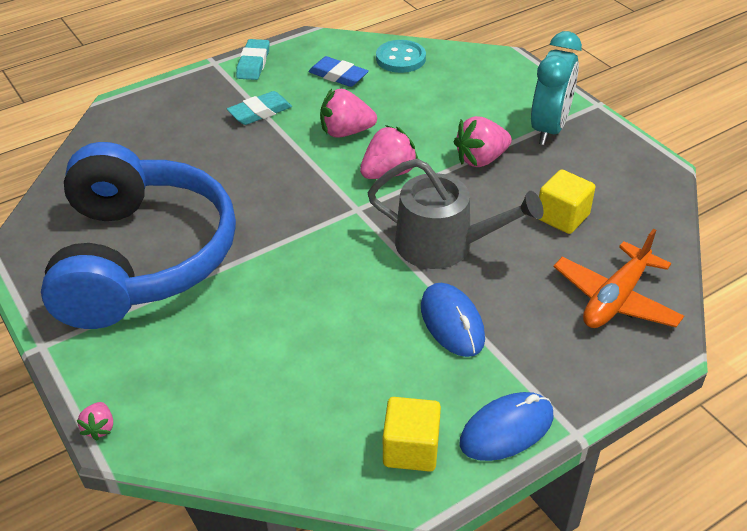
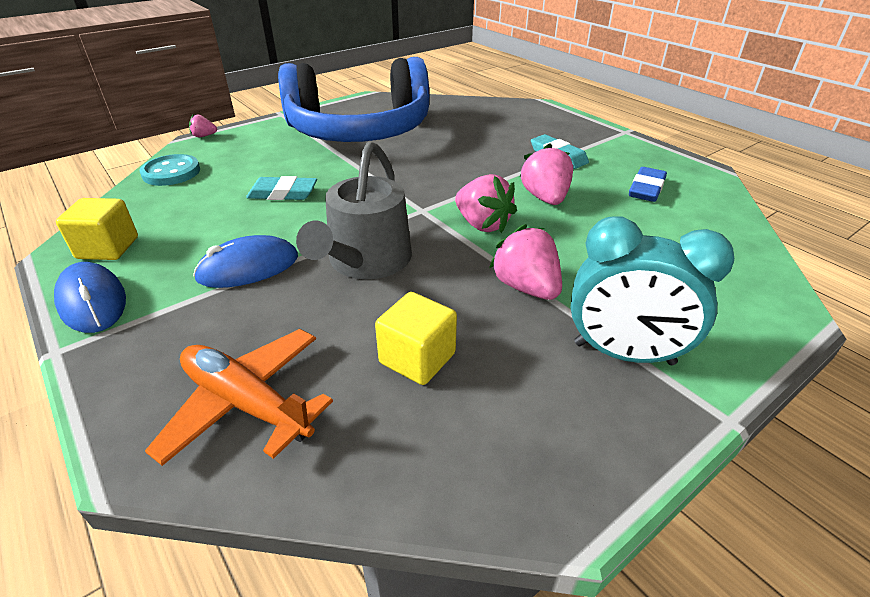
camera: 85 degrees right, 5 degrees down
(253, 63) = (636, 147): turquoise eraser -> turquoise eraser (283, 193)
(400, 58) = (713, 225): turquoise button -> turquoise button (171, 172)

